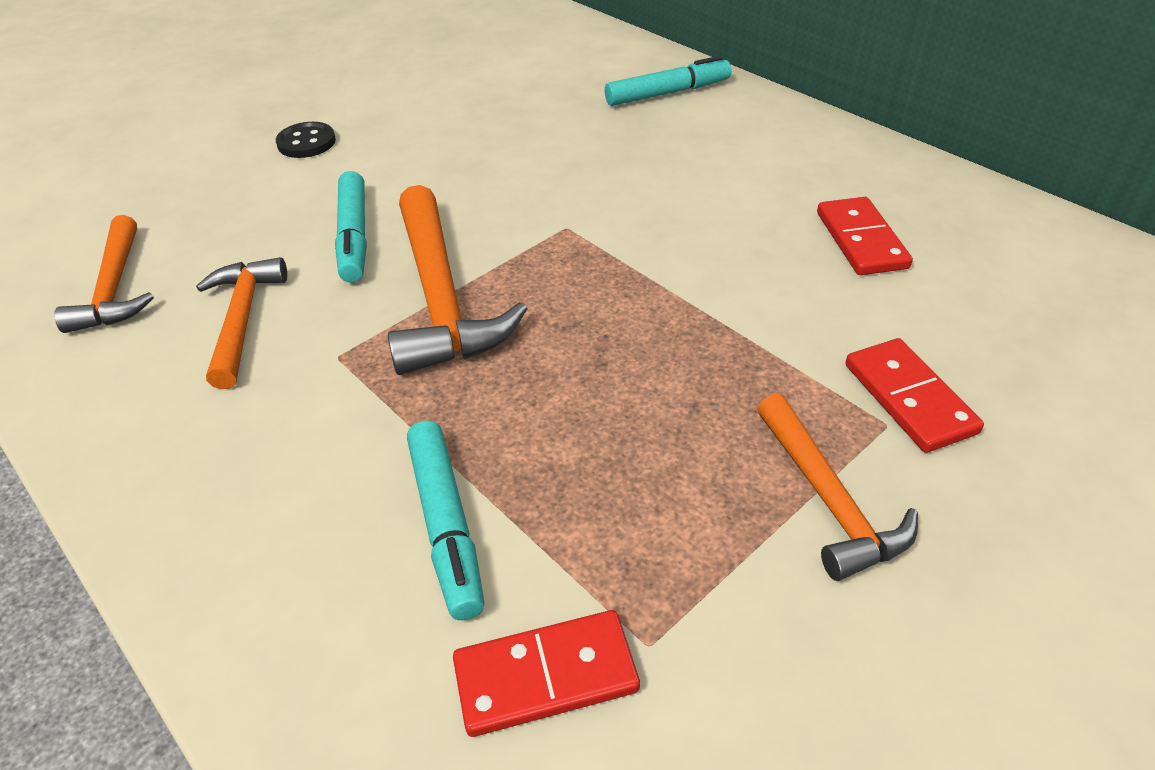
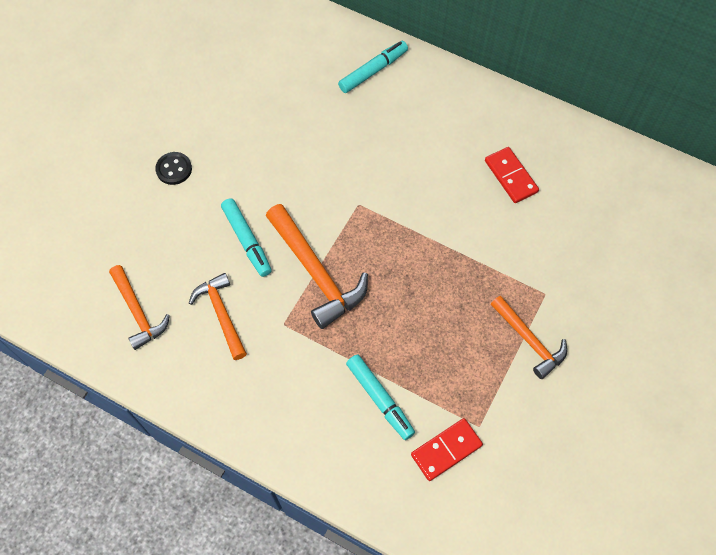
camera: 20 degrees left, 20 degrees up
(908, 398) = (551, 276): red domino -> none

